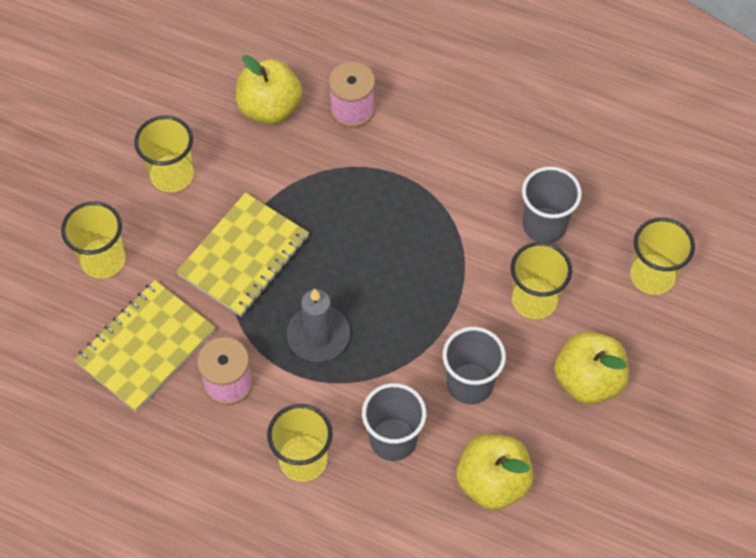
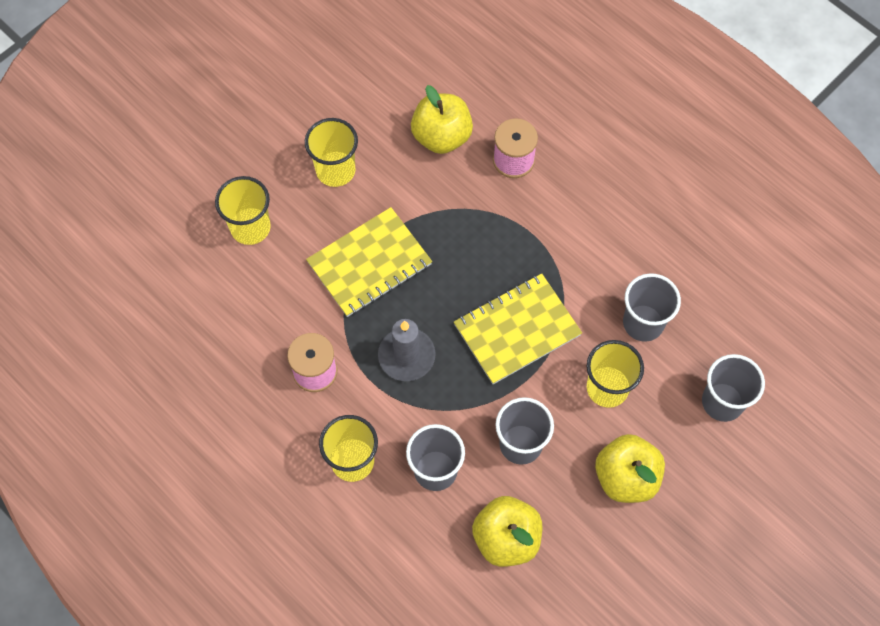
camera: 20 degrees right, 5 degrees up
(146, 347) = (258, 316): yellow notebook -> yellow notebook (517, 330)
(652, 276) = (722, 402): yellow cup -> grey cup

